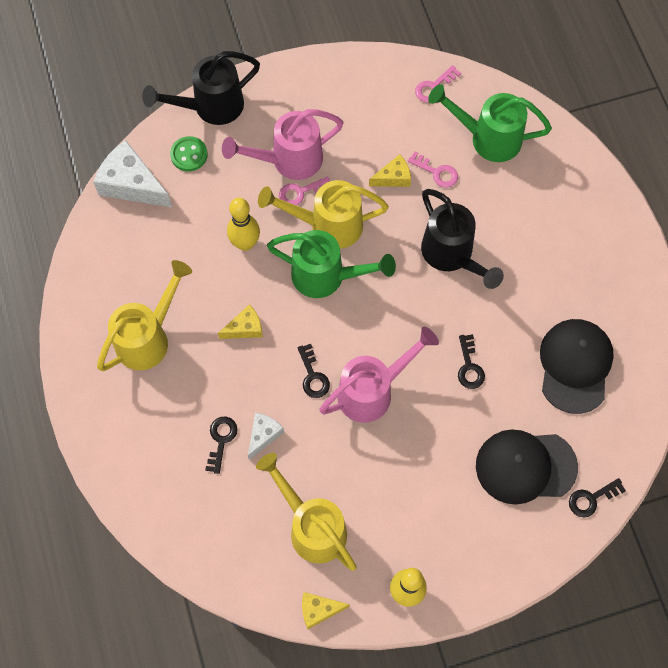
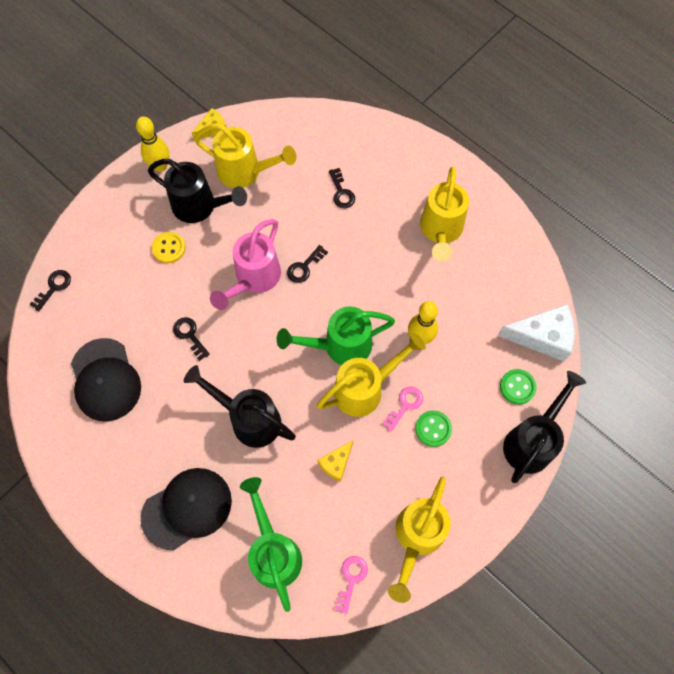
camera: 150 degrees right, 0 degrees up
(245, 328) = (376, 274): yellow cheese -> none
(263, 435) = (314, 210): white cheese -> none
(289, 160) = (433, 429): pink watering can -> green button
(313, 376) = (304, 267): black key -> black key turned 90 degrees counterclockwise
(360, 88) = (417, 537): none -> yellow watering can
(386, 510) = (200, 207): none -> black watering can
(436, 172) = (302, 490): pink key -> none
(445, 477) = (169, 248): none -> yellow button
(488, 138) = (273, 551): green watering can -> green watering can turned 90 degrees counterclockwise
(525, 466) = (113, 285): black cap -> black cap (187, 508)

